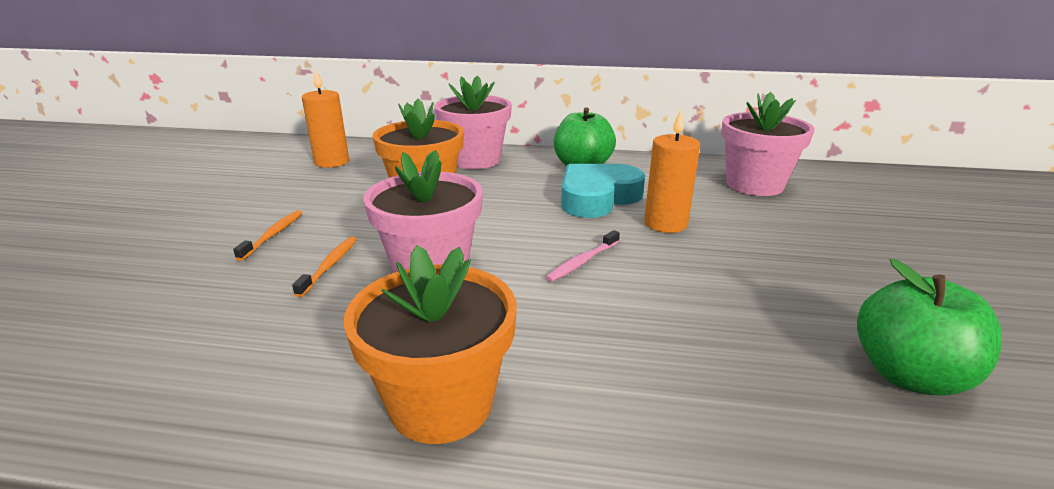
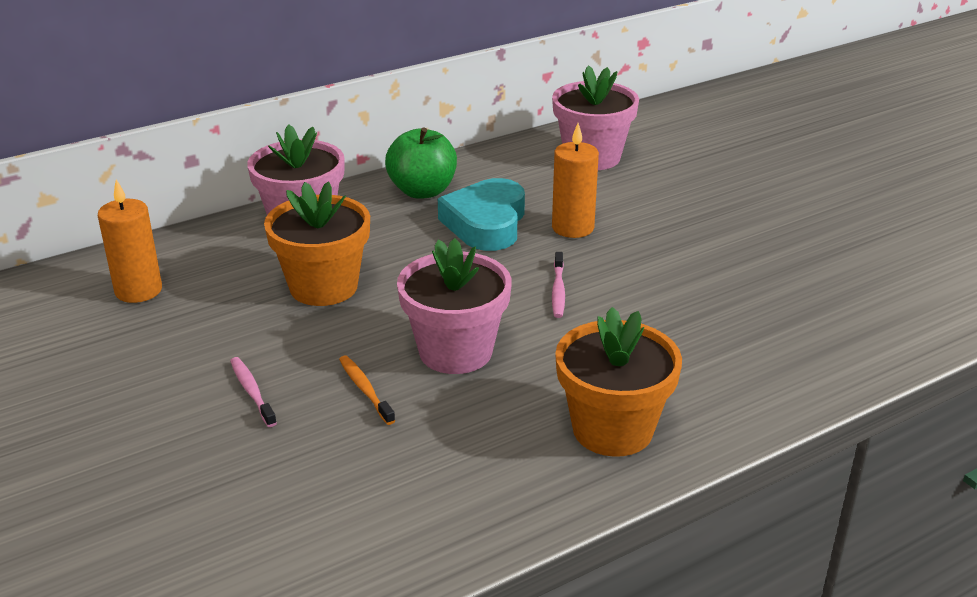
camera: 40 degrees left, 5 degrees up
(273, 235) = (252, 391): orange toothbrush -> pink toothbrush
(909, 375) = (822, 280): green apple -> none

